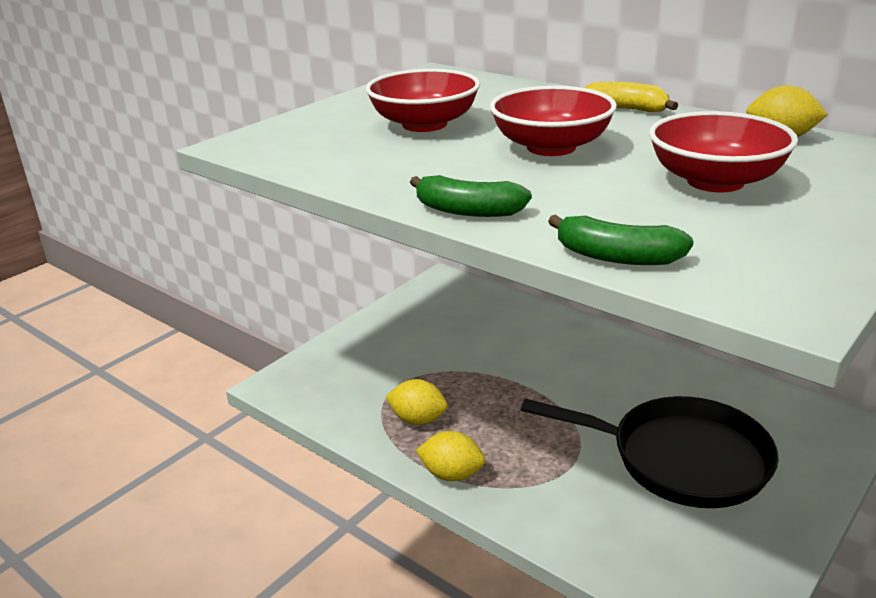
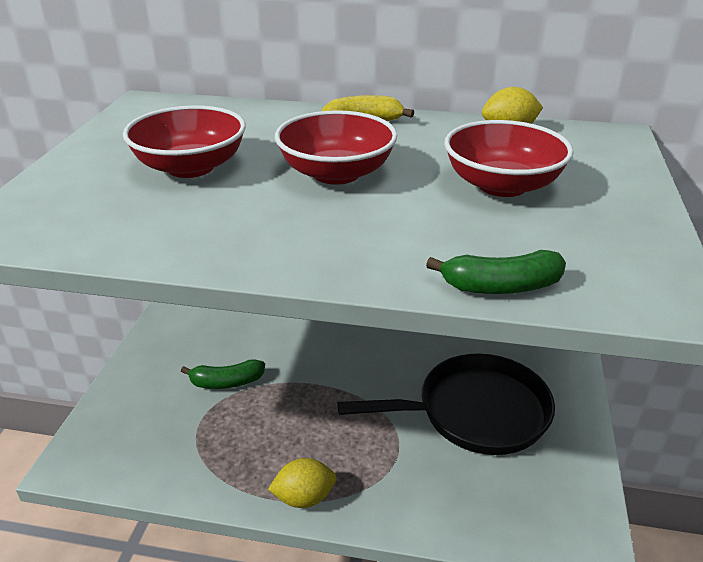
camera: 30 degrees left, 5 degrees up
(418, 419) = (240, 452): yellow lemon -> none
(467, 211) = (325, 265): green banana -> green banana (226, 382)

